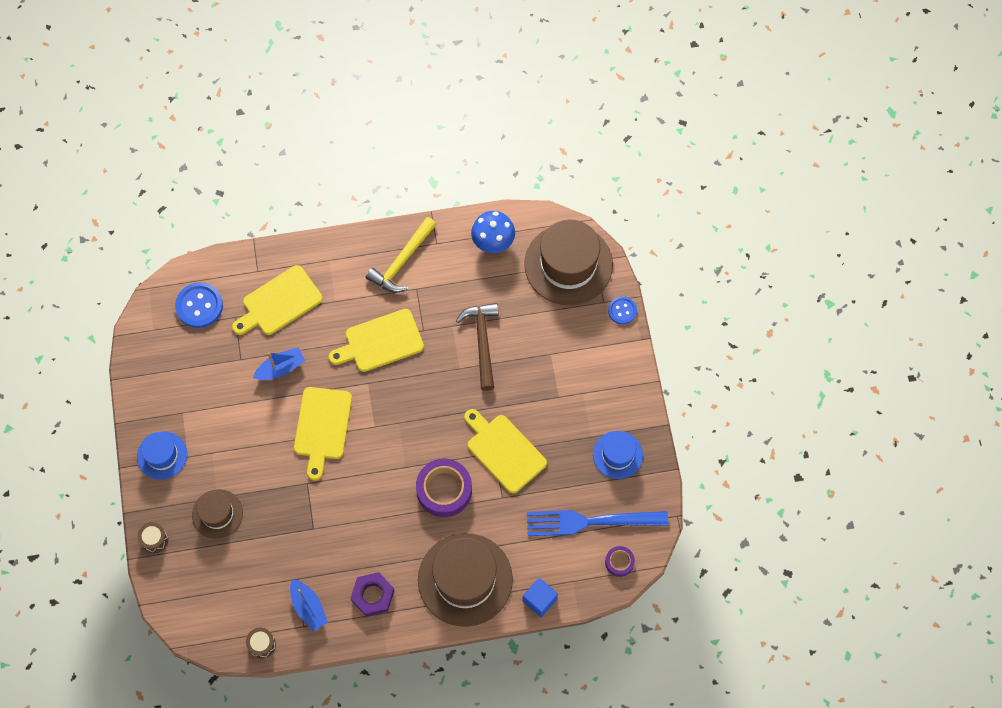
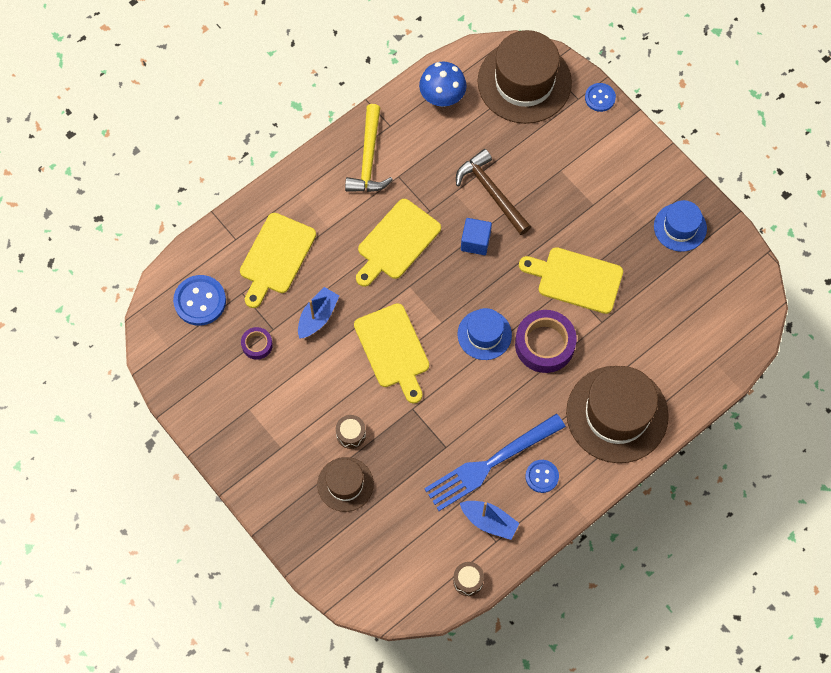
camera: 30 degrees left, 0 degrees up
(154, 540) = (300, 542): brown drum -> brown drum (351, 434)
(162, 455) = (255, 460): blue hat -> blue hat (484, 334)
(372, 595) = (542, 476): purple nut -> blue button
(539, 600) = (696, 394): blue cube -> blue cube (475, 242)
(590, 522) = (694, 300): blue fork -> blue fork (490, 464)
(619, 562) = (744, 321): purple tape -> purple tape (257, 345)

